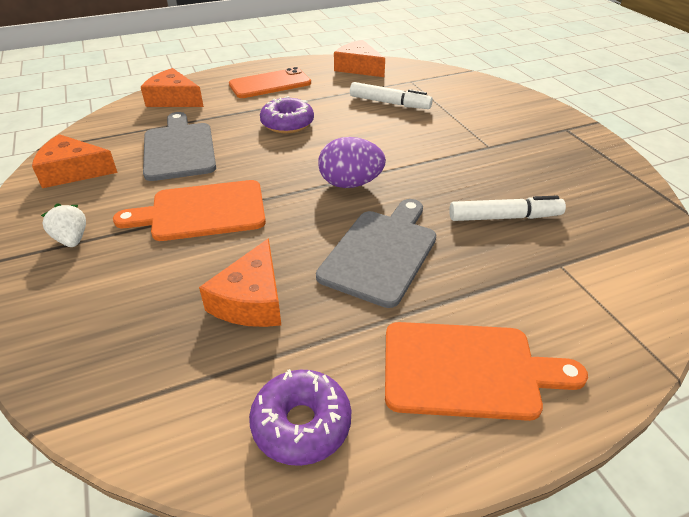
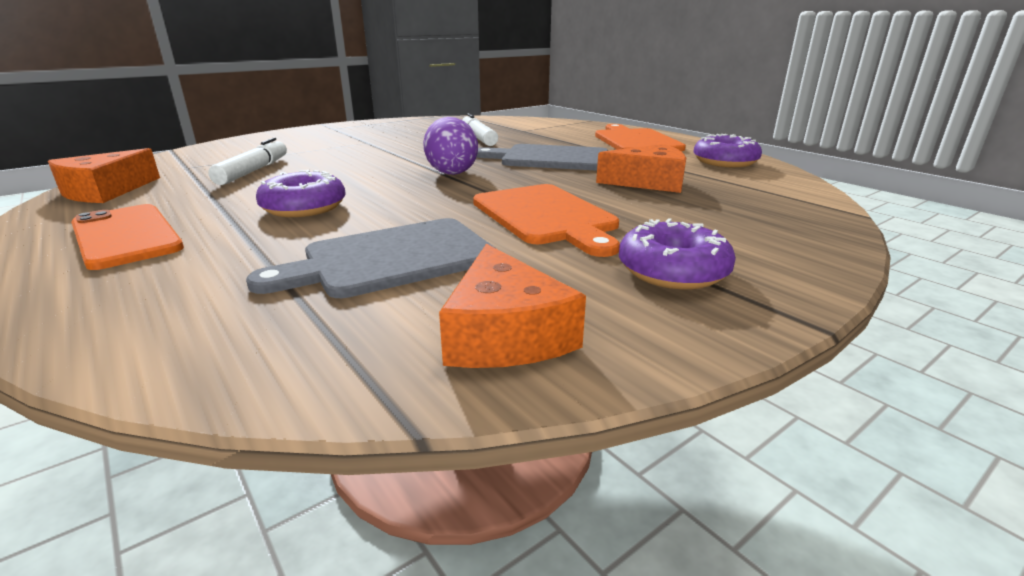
camera: 105 degrees left, 15 degrees down
(72, 239) = (672, 271): white strawberry -> purple donut
(173, 99) = (146, 312): orange cheese -> none

